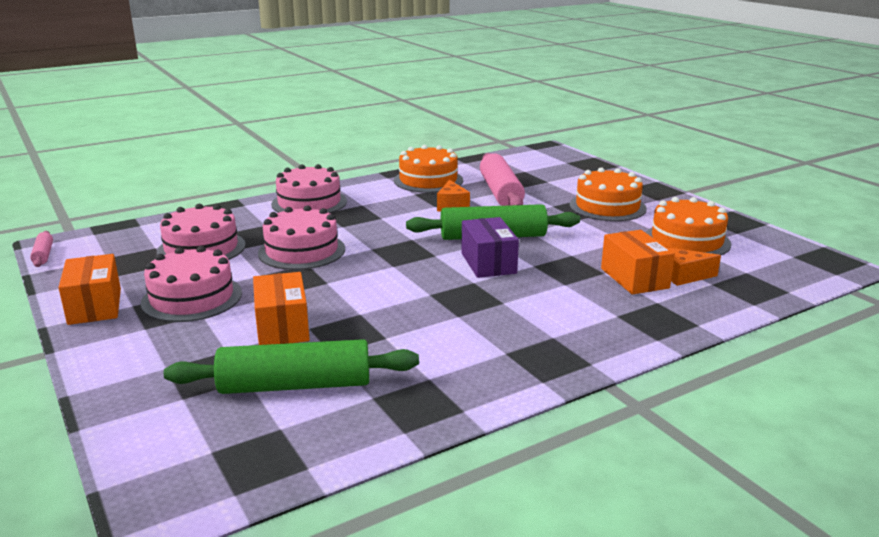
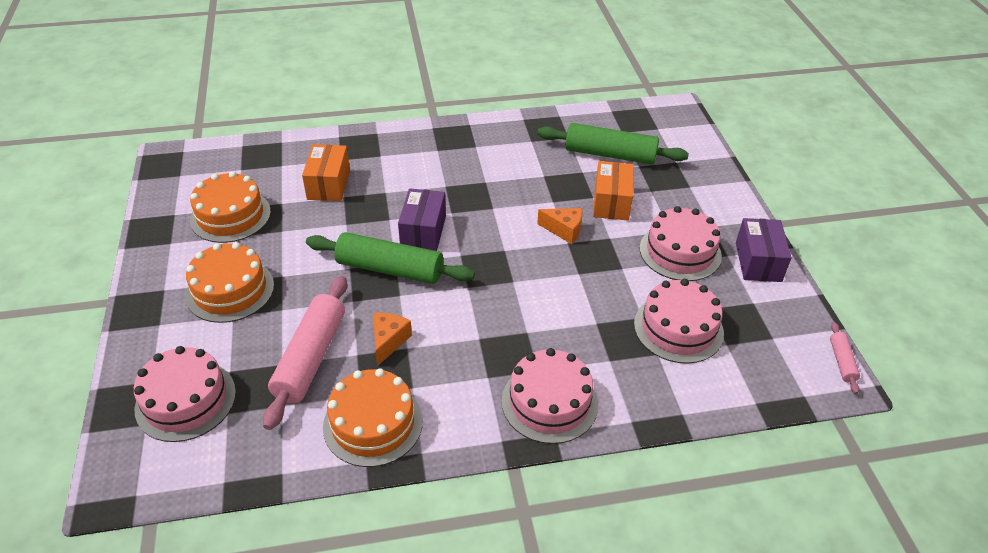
camera: 160 degrees left, 20 degrees up
(95, 306) = (758, 262): orange box -> purple box
(302, 251) = (579, 296): pink cake -> pink cake (185, 400)
(684, 276) = (290, 177): orange cheese -> orange cheese (564, 230)

